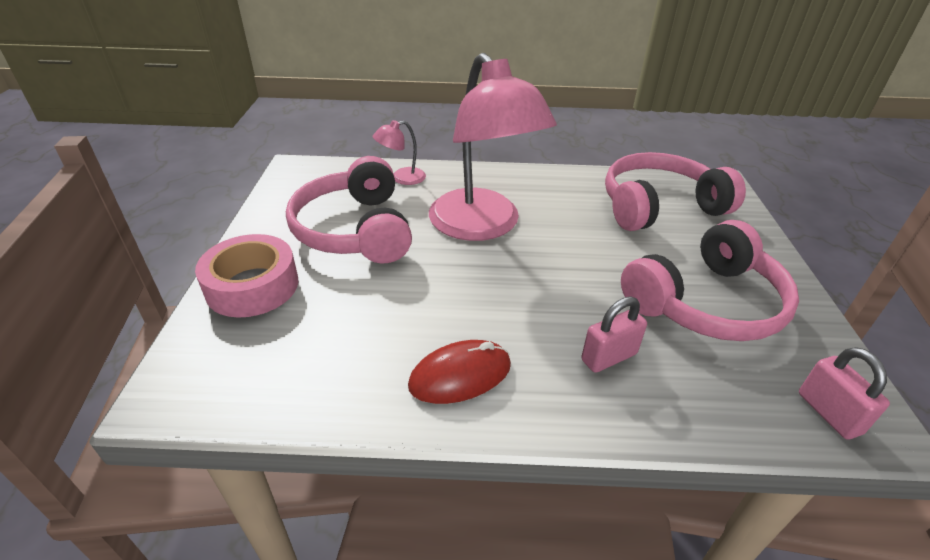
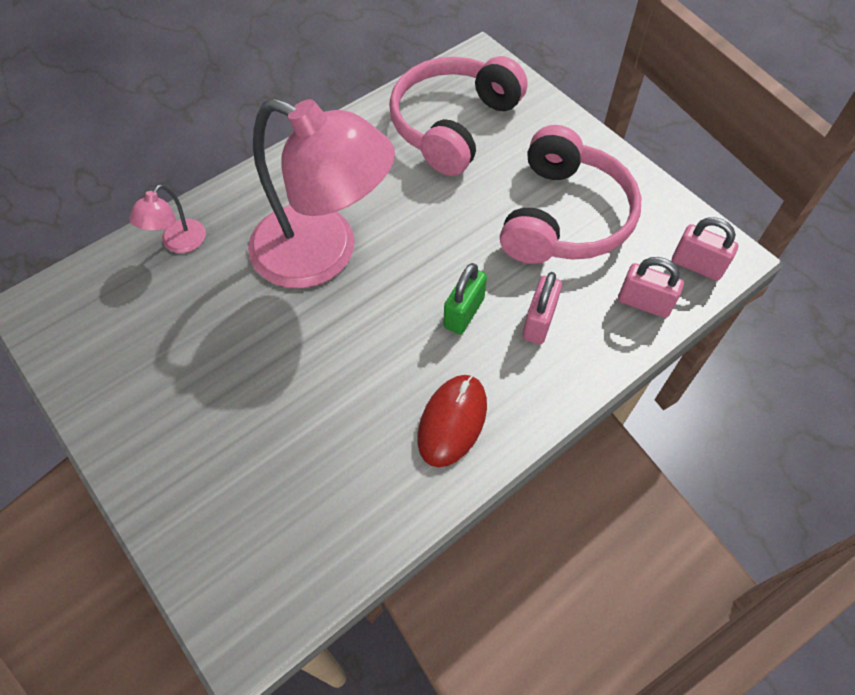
camera: 40 degrees left, 20 degrees up
(252, 286) = (181, 479): pink tape -> none
(355, 230) = (206, 343): pink headphones -> none
(548, 313) = (464, 313): none -> green padlock
(734, 406) = (644, 303): none -> pink padlock

